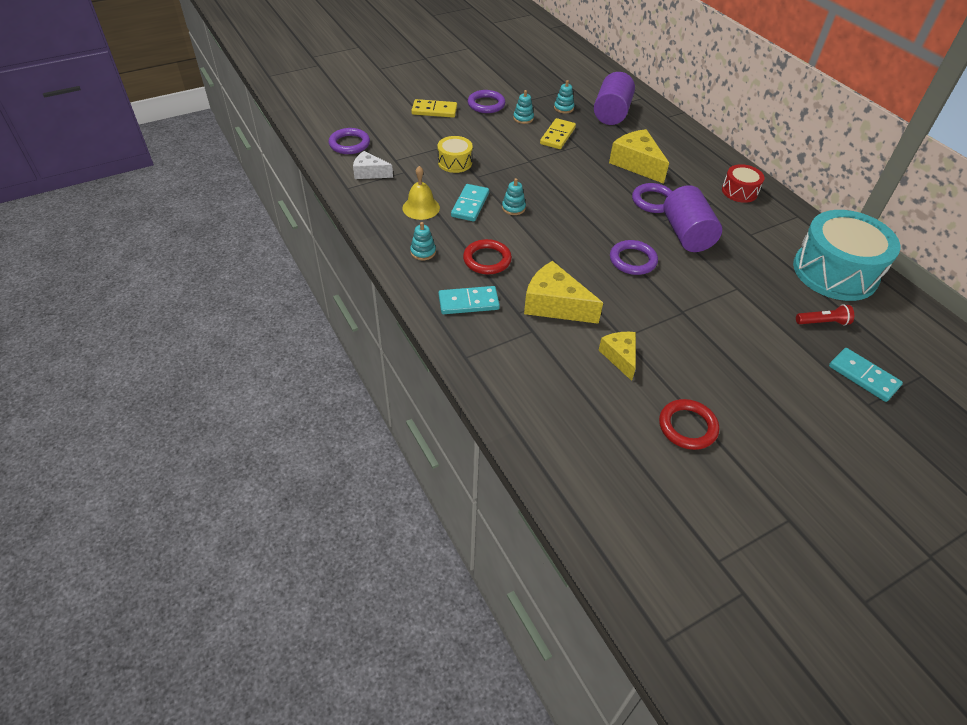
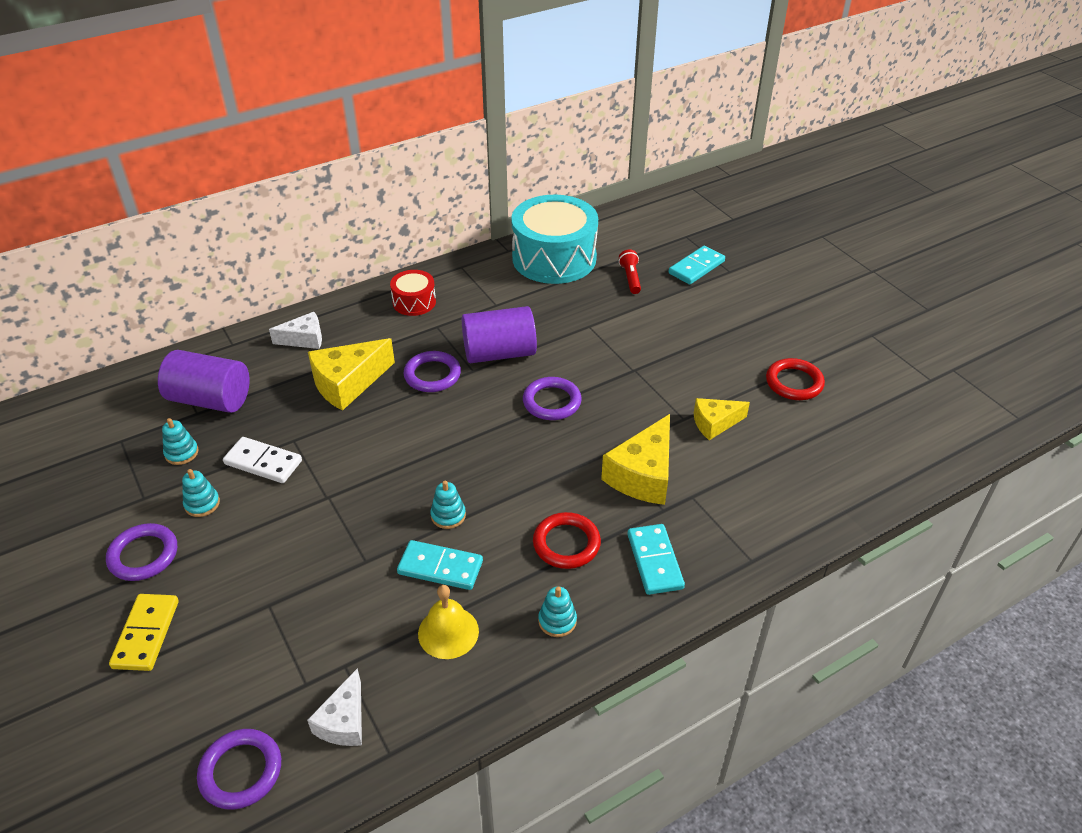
camera: 90 degrees left, 5 degrees down
(455, 162) = (323, 593): yellow drum -> none
(557, 136) = (263, 462): yellow domino -> white domino
(680, 144) = (304, 339): none -> white cheese

